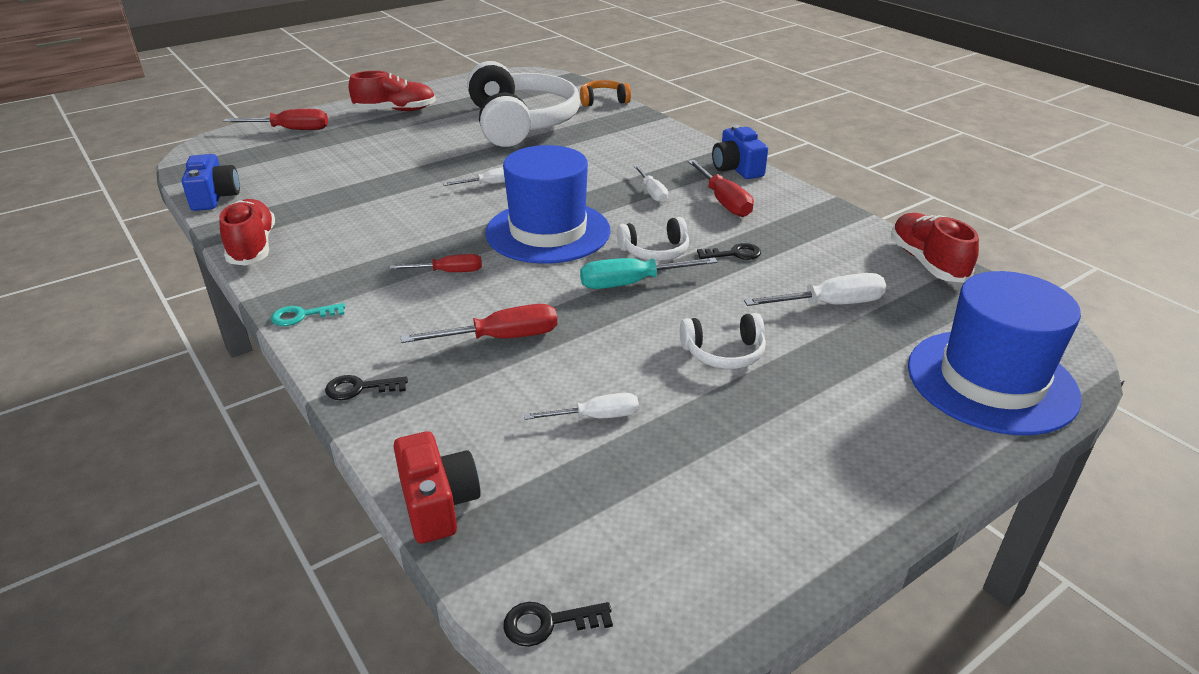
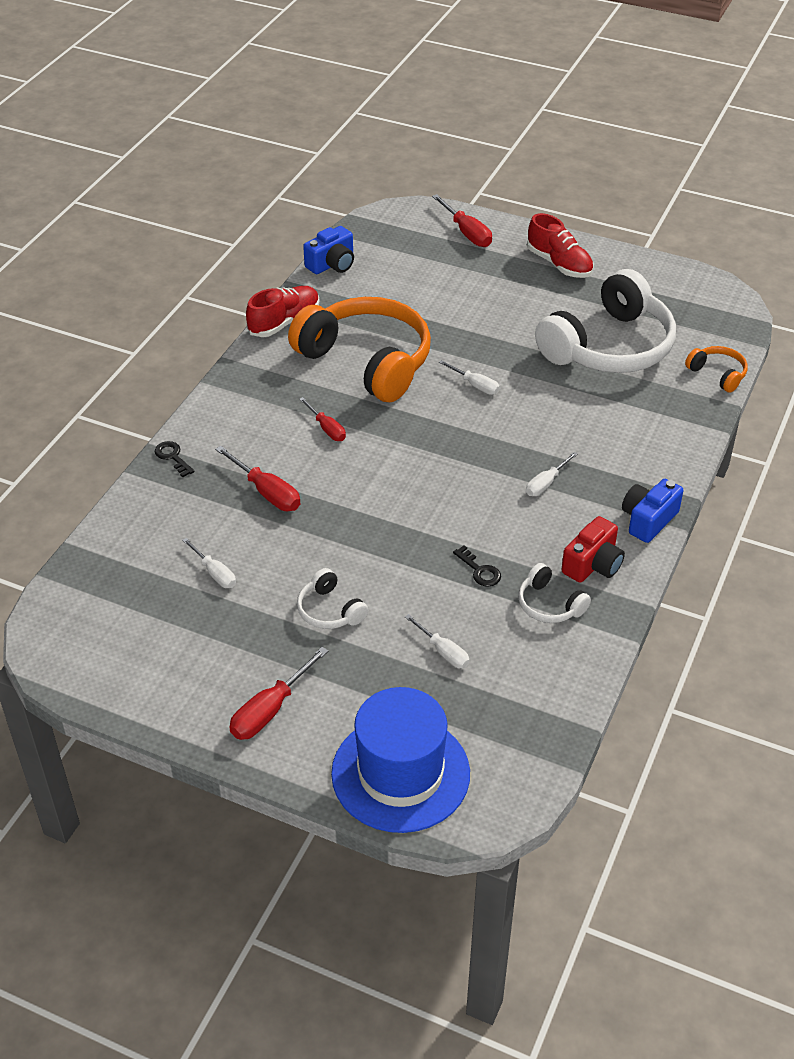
camera: 60 degrees right, 10 degrees up
(302, 316) = (225, 391): turquoise key -> none
(383, 222) = (366, 362): none -> orange headphones
(438, 503) = (99, 540): red camera -> red camera (593, 564)
(548, 232) = (425, 451): blue hat -> none
(548, 623) = (42, 621): black key -> none
(631, 283) = (386, 528): turquoise screwdriver -> none
(655, 251) = (445, 523): white headphones -> white headphones (549, 604)
(723, 201) = (570, 533): red screwdriver -> red screwdriver (270, 710)
(830, 304) = (443, 652): white screwdriver -> white screwdriver, size x0.66
(927, 262) = (567, 699): red shoe -> none

